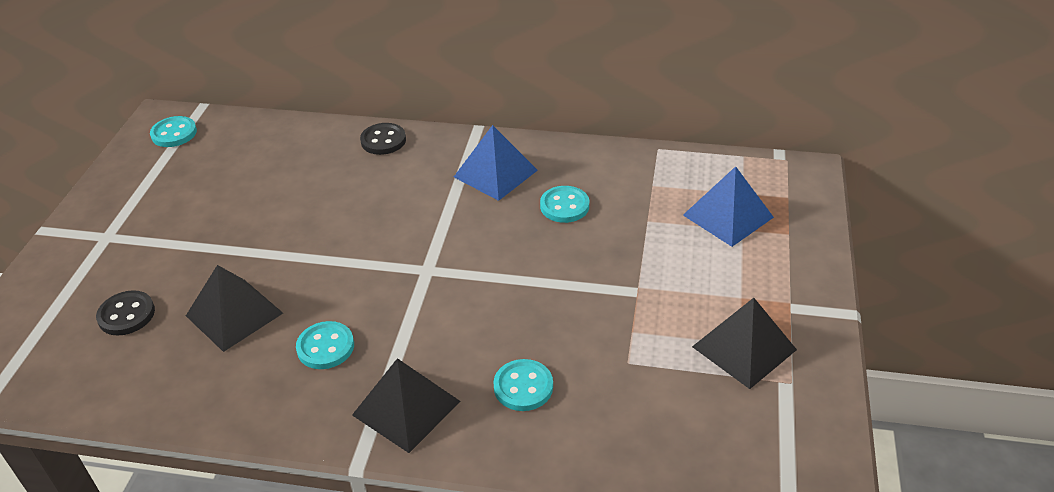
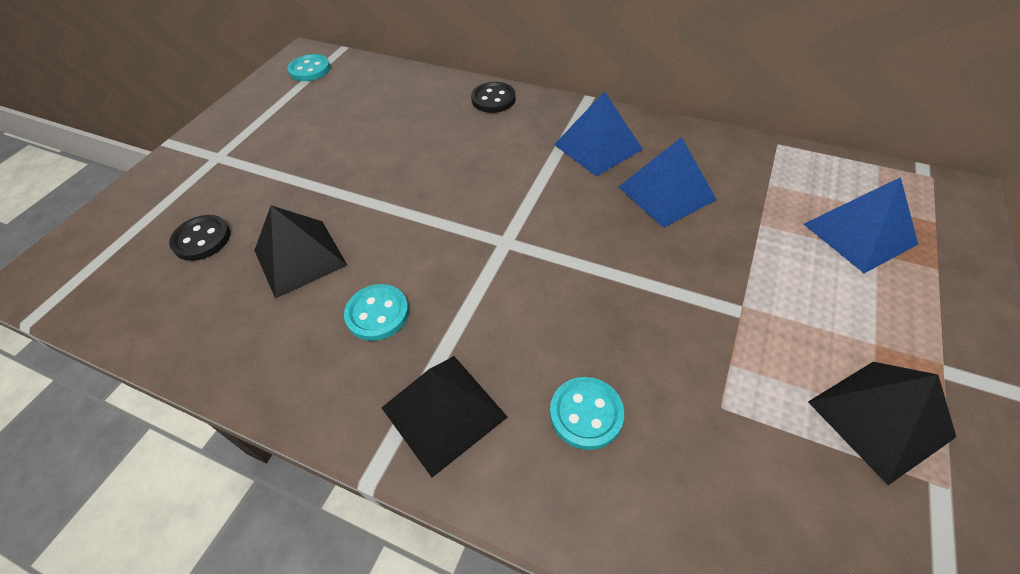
camera: 15 degrees right, 10 degrees up
(564, 206) = (666, 193): turquoise button -> blue pyramid

